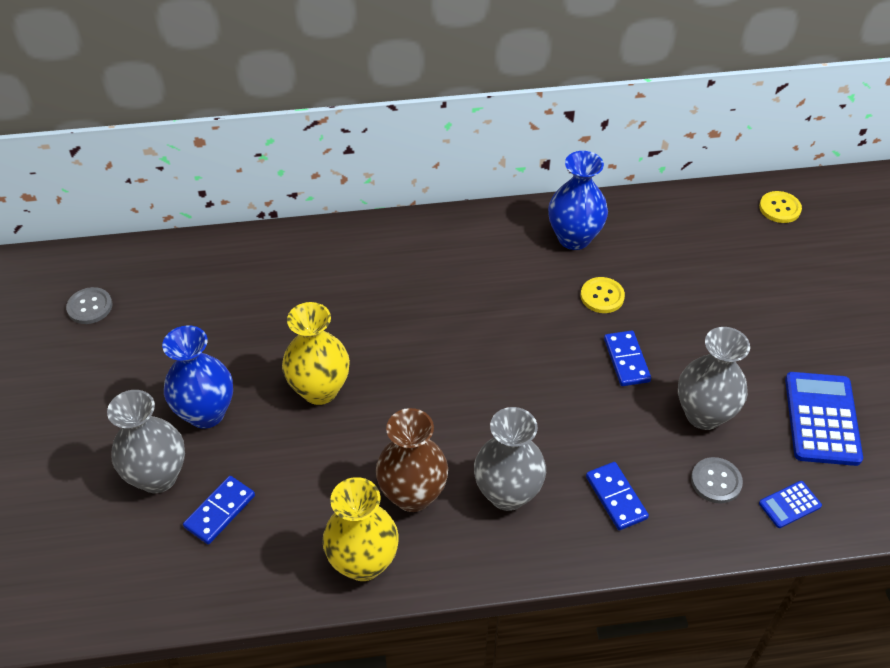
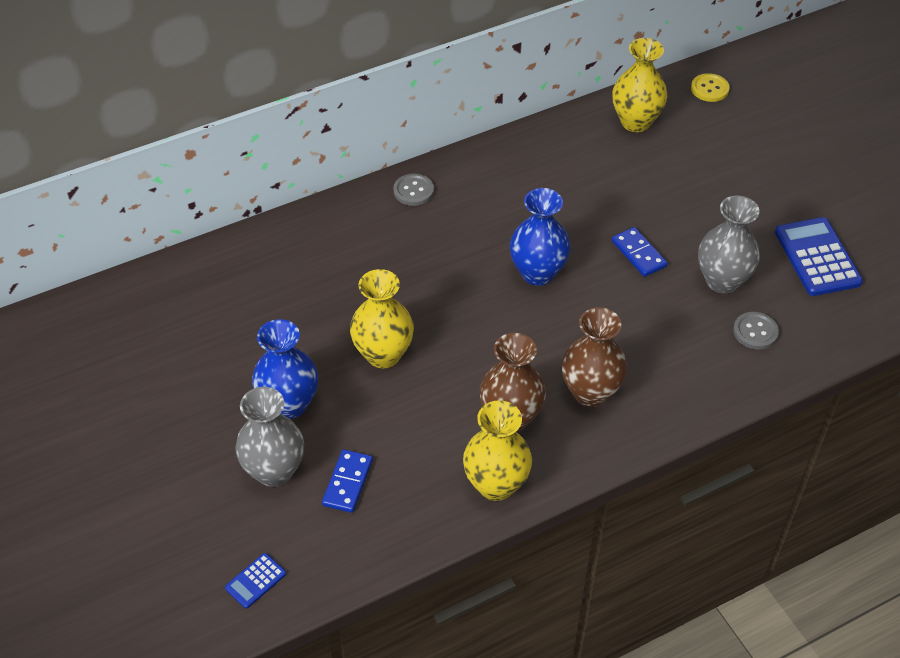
camera: 20 degrees left, 0 degrees up
(90, 307) = (122, 342): grey button -> grey button (413, 191)
(507, 493) = (590, 392): grey vase -> brown vase
(574, 238) = (545, 160): blue vase -> blue vase (537, 273)
(602, 296) = (593, 205): yellow button -> none
(616, 497) = (681, 369): blue domino -> none
(685, 222) = (635, 122): none -> yellow vase
(789, 504) = (820, 333): blue calculator -> blue calculator (255, 581)

